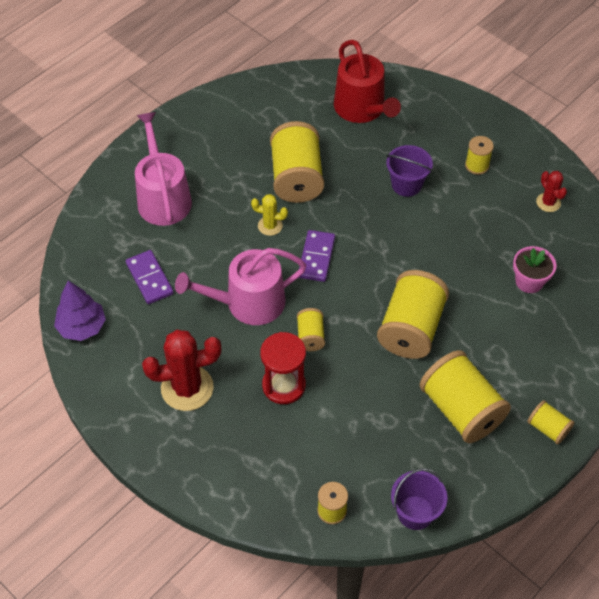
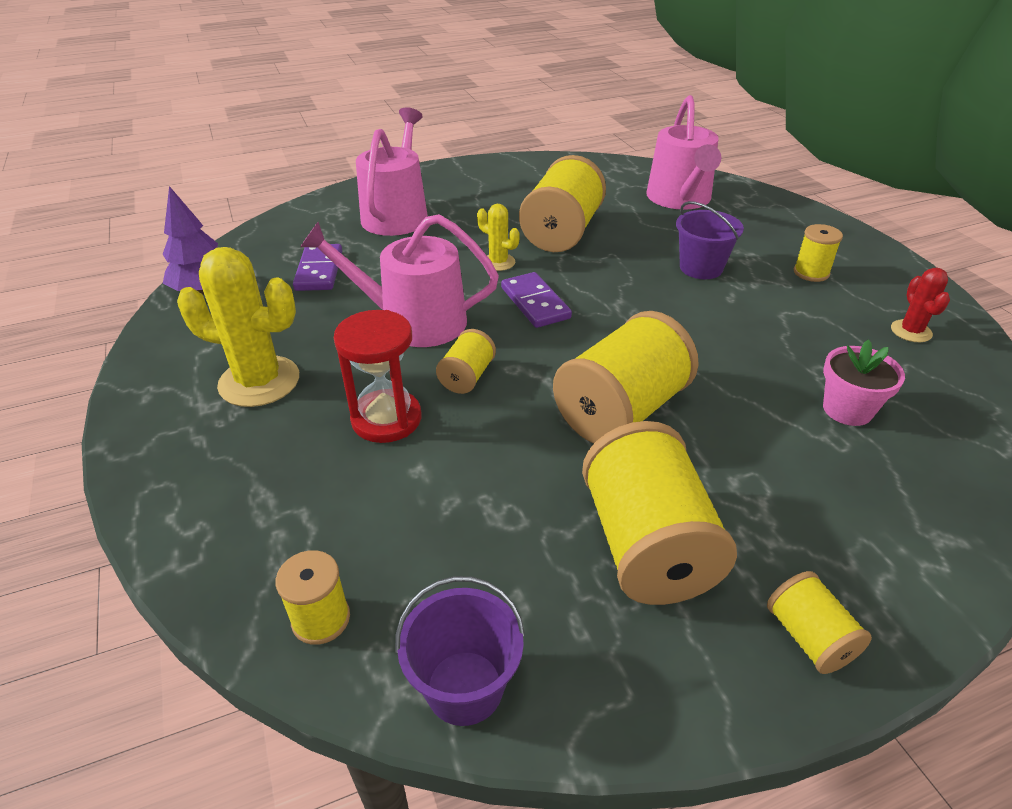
camera: 25 degrees right, 15 degrees down
(187, 388) = (259, 381): red cactus -> yellow cactus
(316, 257) = (535, 303): purple domino -> purple domino turned 60 degrees counterclockwise
(362, 109) = (680, 199): red watering can -> pink watering can

